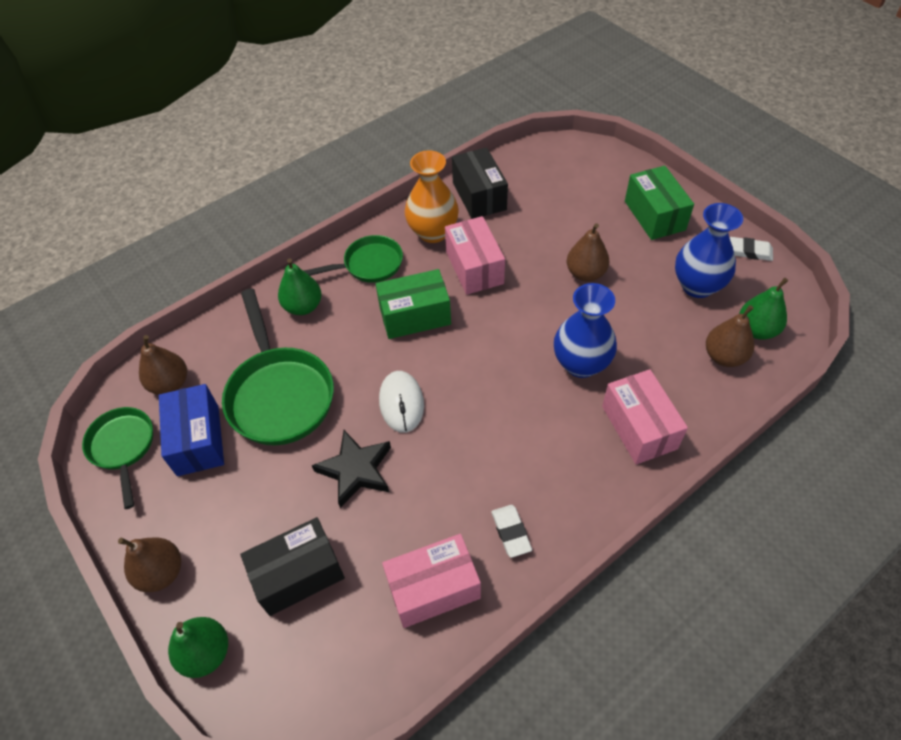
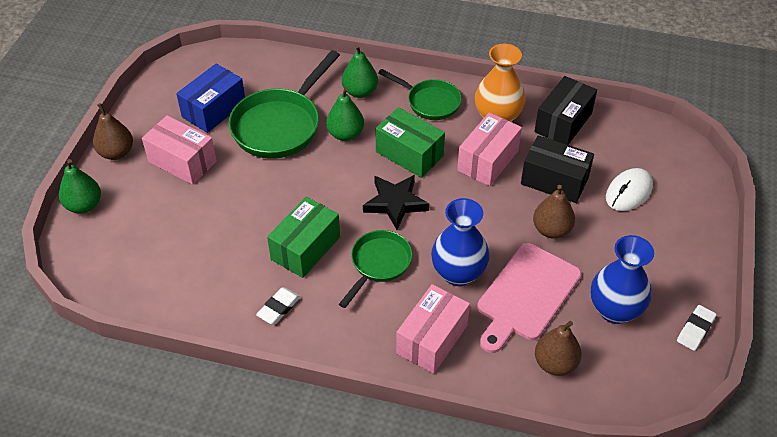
camera: 50 degrees right, 5 degrees down
(123, 447) = (180, 80): green pan -> green pan (378, 264)
(170, 384) = (241, 70): brown pear -> none
(298, 574) = (163, 215): black box -> black box (554, 180)
(356, 470) = (257, 198): black star -> black star (395, 203)
(401, 403) = (329, 190): white mouse -> white mouse (628, 192)
(433, 588) = (205, 289): pink box -> pink box (182, 161)
(640, 332) = (526, 295): none -> pink cutting board
(654, 215) = (665, 243): green box -> green box (305, 248)
(750, 251) = (695, 330): white eraser -> white eraser turned 60 degrees clockwise
(756, 330) = (607, 374): green pear -> green pear (345, 134)

